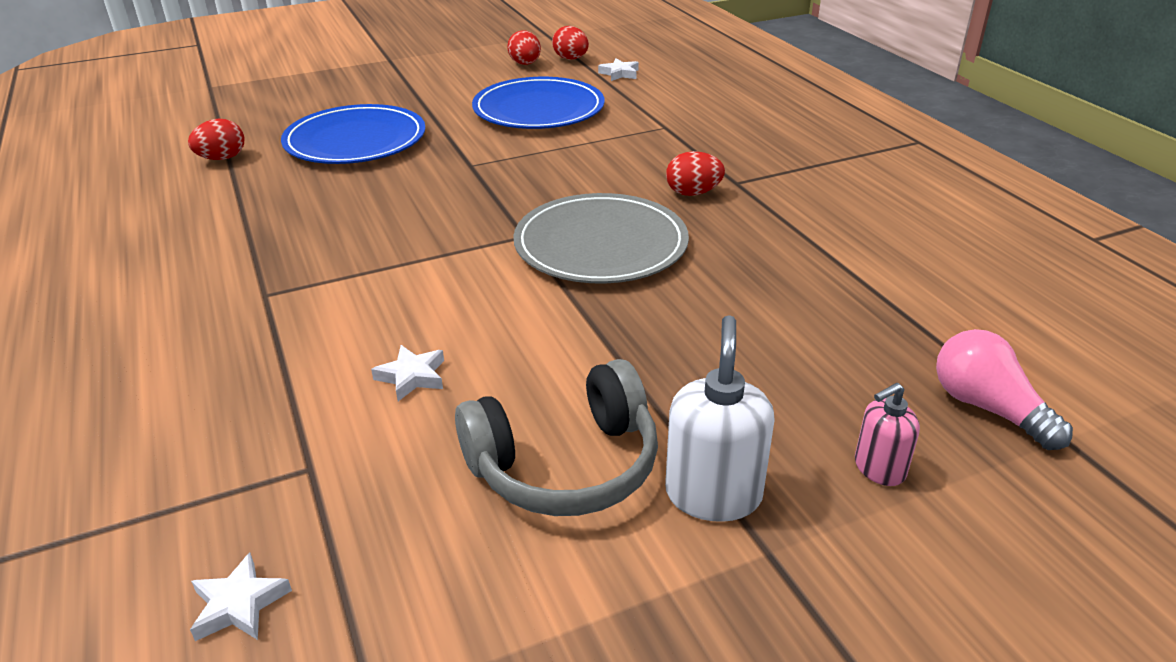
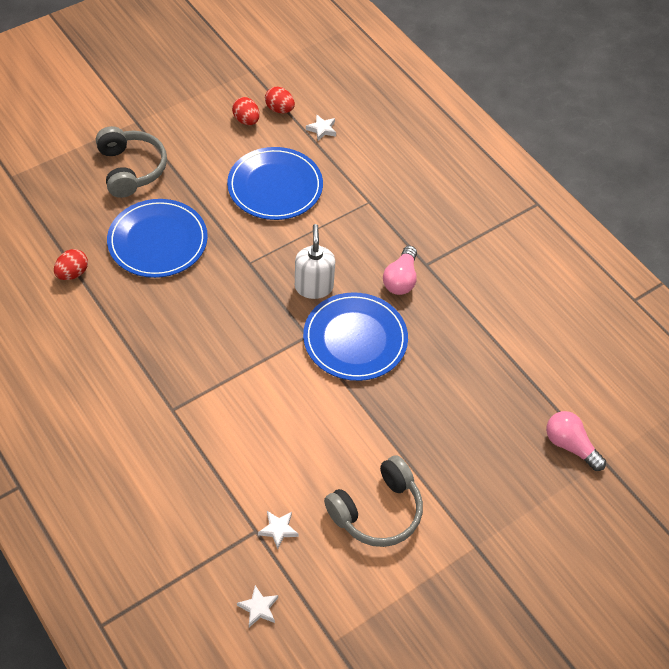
camera: 15 degrees left, 20 degrees up
(359, 88) = (131, 169): none -> grey headphones
(412, 377) = (283, 463): white star -> white star (278, 529)
(600, 244) = (355, 339): grey plate -> blue plate
(693, 193) = (401, 279): red egg -> pink light bulb
(713, 494) = (448, 518): white soap dispenser -> white soap dispenser (314, 287)
(879, 468) = (520, 492): pink soap dispenser -> none

